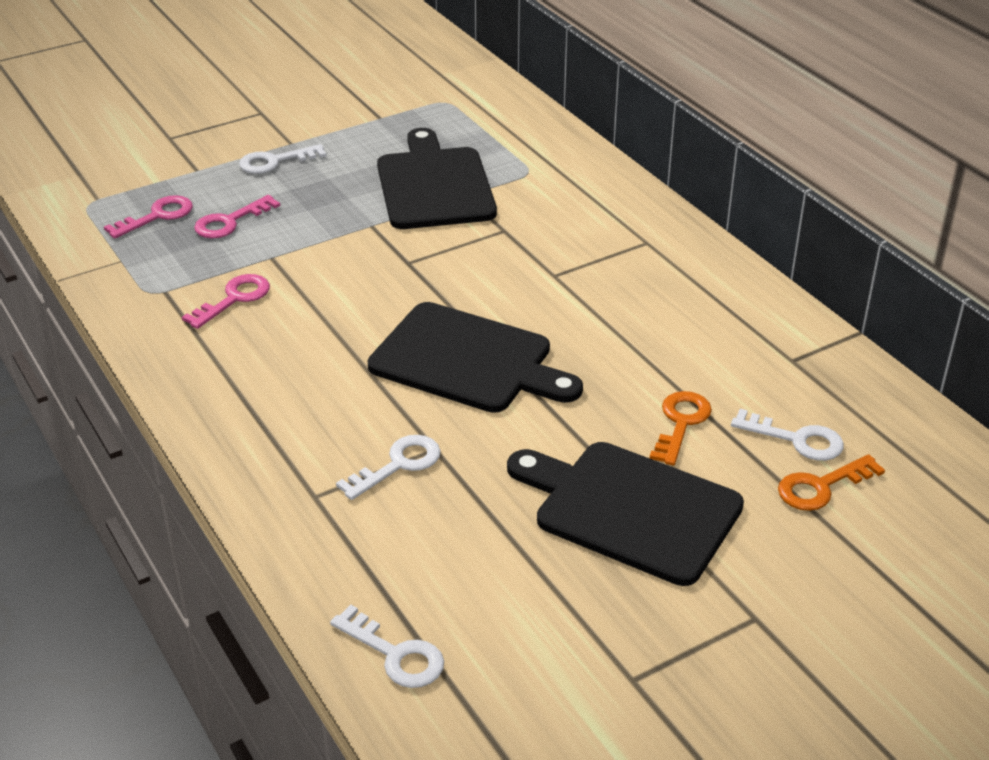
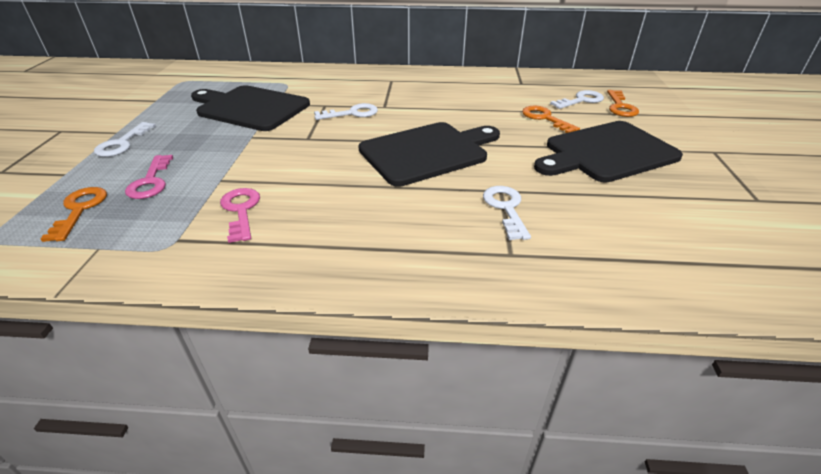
camera: 55 degrees left, 0 degrees up
(157, 216) = (80, 209): pink key -> orange key
(396, 654) = (712, 278): white key -> white key (352, 113)

